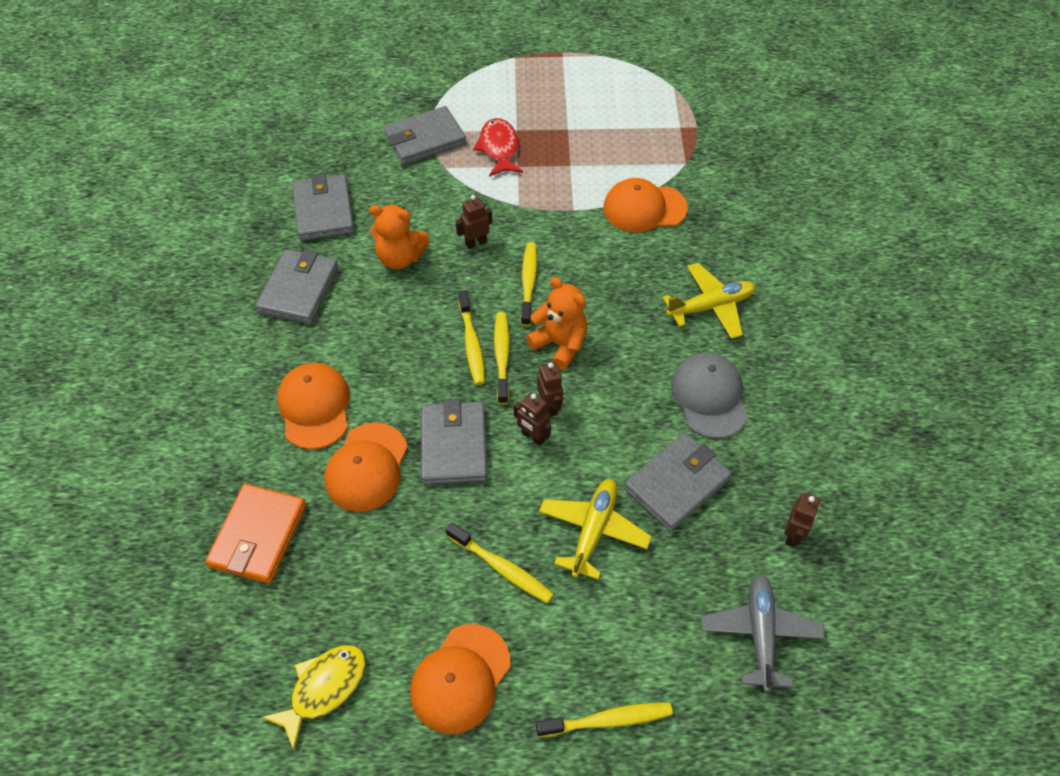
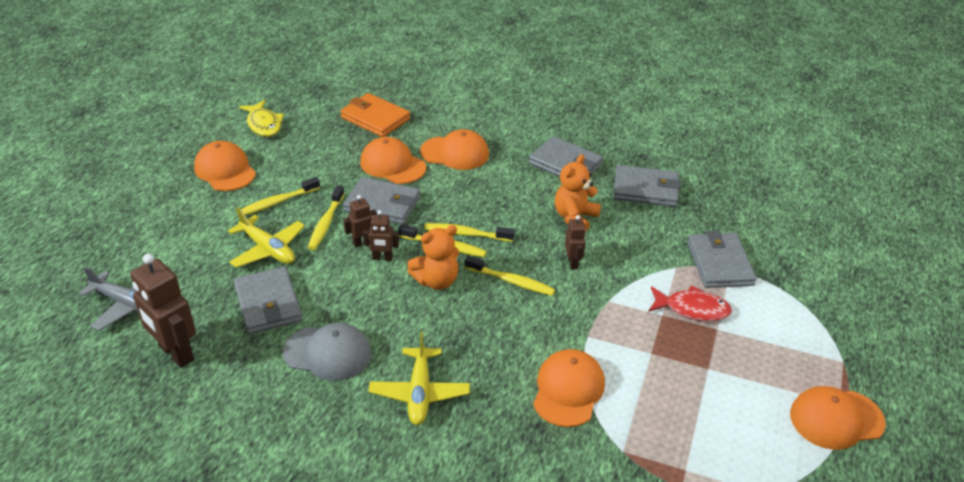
camera: 110 degrees right, 15 degrees down
(579, 57) = (836, 419): none -> orange cap
(608, 720) = (147, 218): yellow toothbrush -> yellow toothbrush (326, 223)
(793, 535) = (175, 353): brown robot -> brown robot, size x1.92

